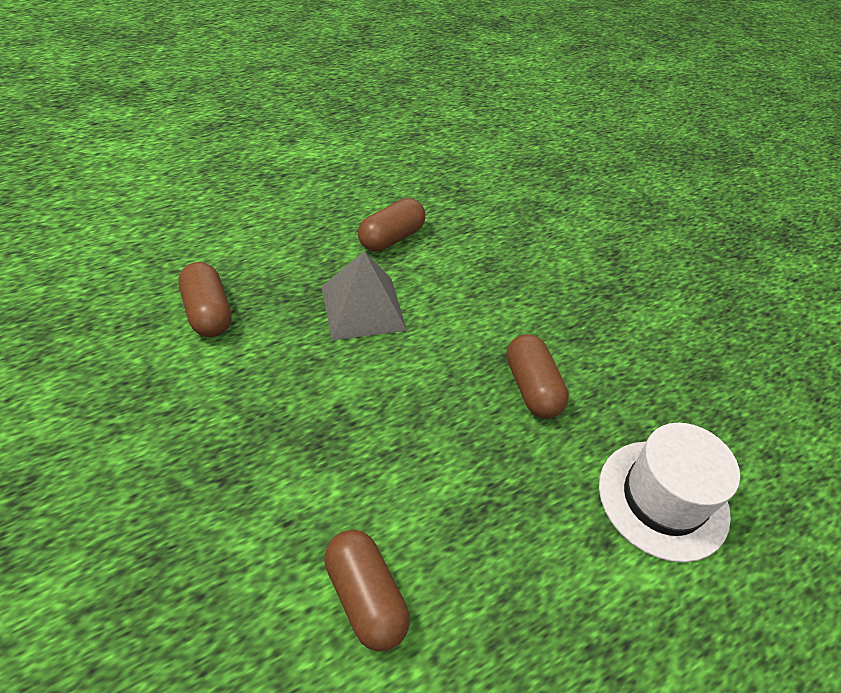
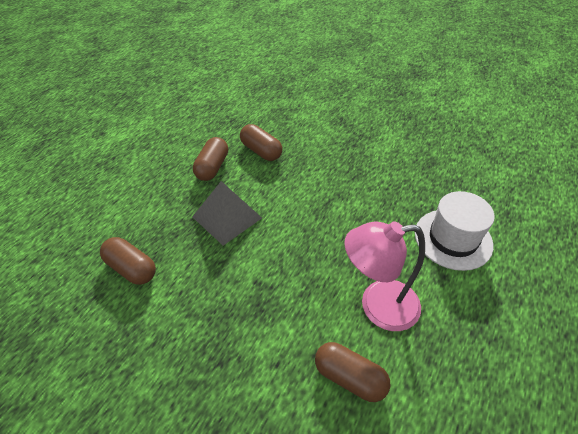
camera: 25 degrees left, 0 degrees up
(475, 528) = (377, 306): none -> pink lamp
(531, 387) = (351, 215): brown capsule -> brown capsule (261, 151)

